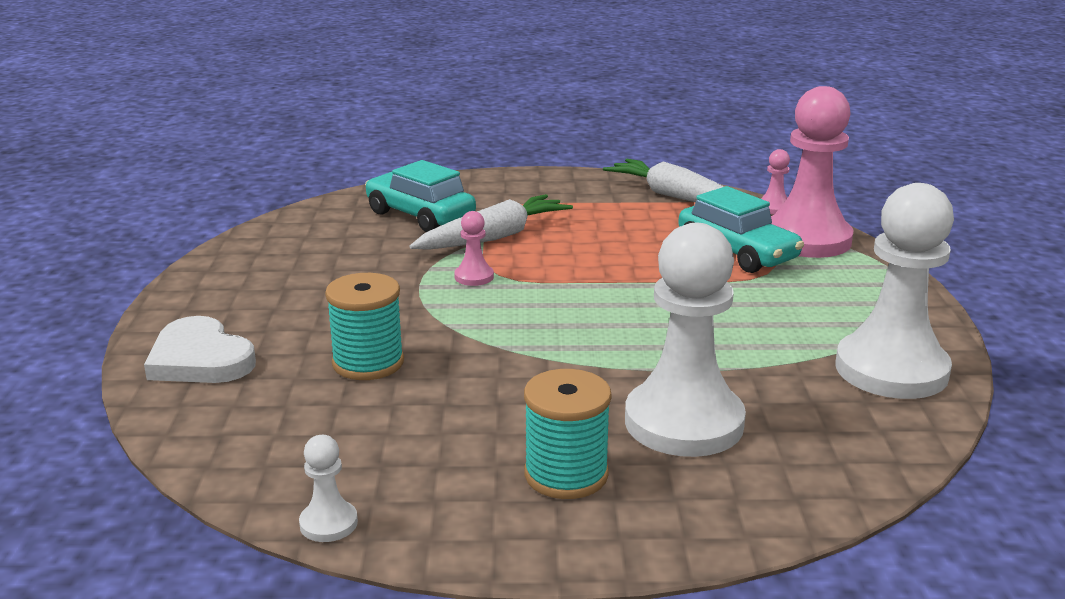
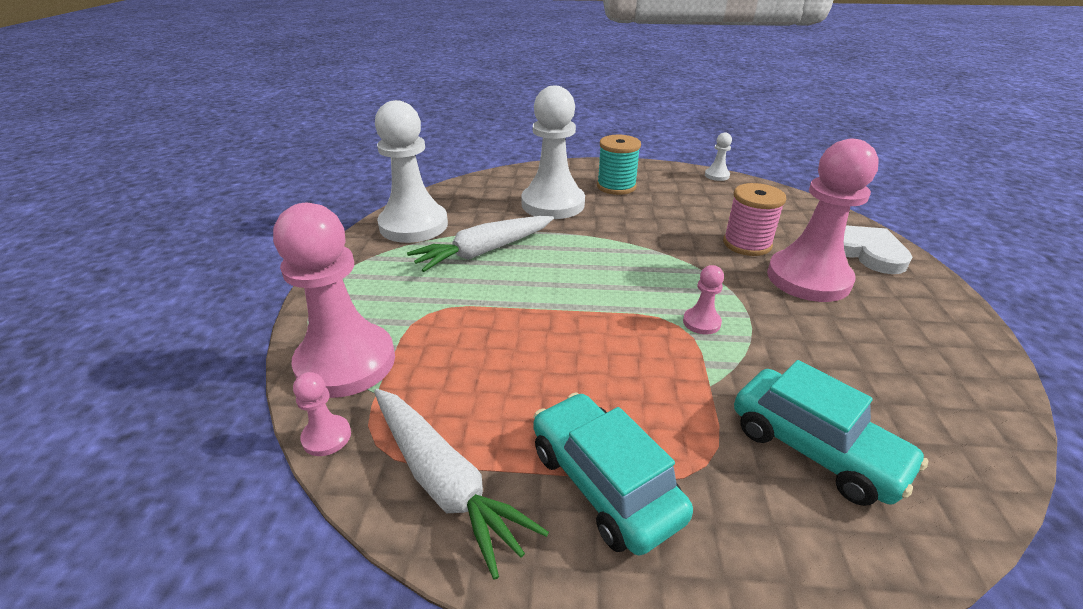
camera: 175 degrees left, 10 degrees up
(319, 322) = (808, 278): none -> pink pawn
(368, 363) = (747, 244): turquoise spool -> pink spool
(494, 237) = (699, 389): white carrot -> white carrot (484, 251)
(737, 252) = (436, 344): turquoise car -> turquoise car (604, 483)

